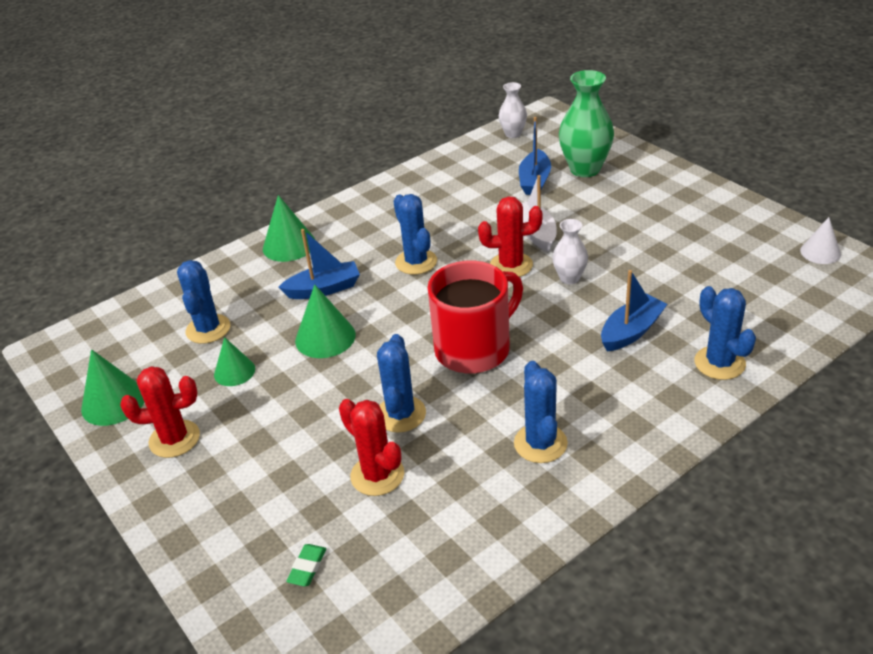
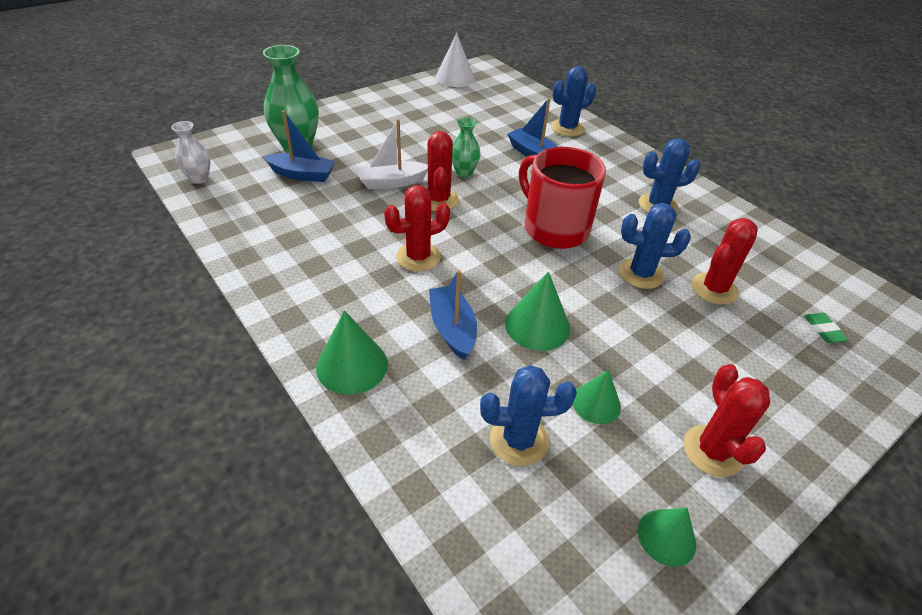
camera: 95 degrees left, 5 degrees up
(113, 402) = (666, 537): green cone -> green cone, size x0.66
(307, 567) = (823, 330): green eraser -> green eraser turned 60 degrees clockwise
(416, 262) = (418, 257): blue cactus -> red cactus
(569, 278) = (464, 172): white vase -> green vase
(820, 252) = (455, 78): white cone -> white cone, size x1.51

